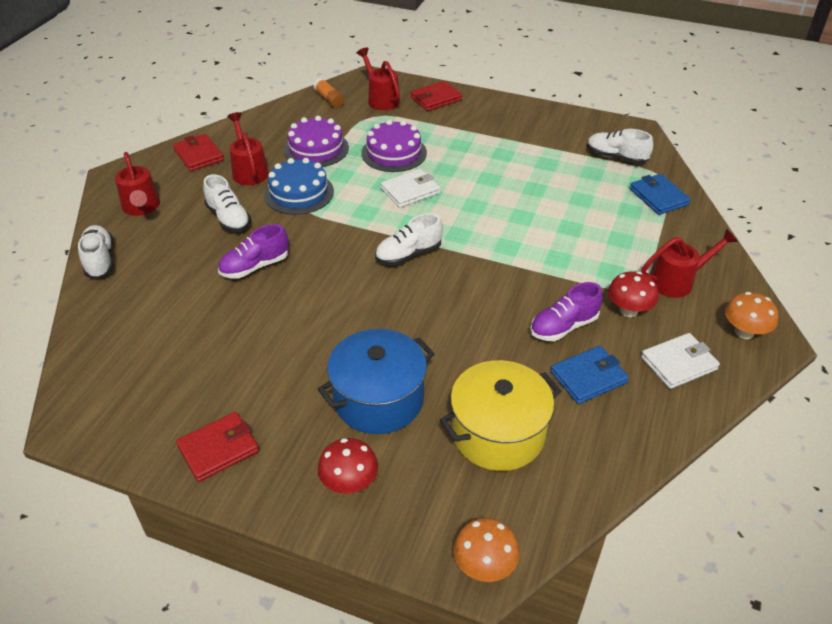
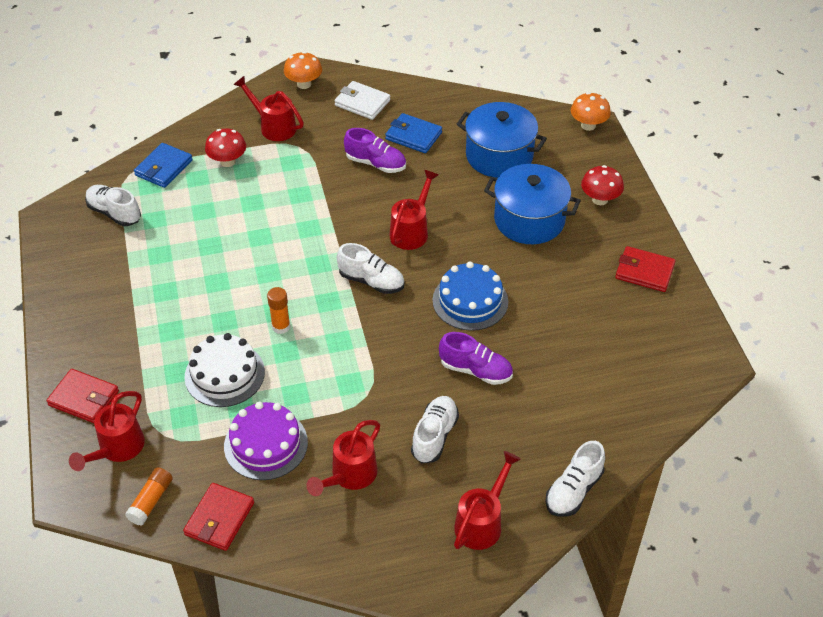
camera: 125 degrees left, 5 degrees up
(199, 155) = (359, 545): red wallet -> red wallet (219, 519)
(299, 193) = (351, 408): blue cake -> blue cake (470, 301)
(394, 153) = (224, 374): purple cake -> white cake
(410, 191) = (281, 327): white wallet -> orange glue stick
(445, 306) = (411, 231): none -> red watering can
(498, 433) = (499, 156): yellow pot -> blue pot
(616, 157) = (114, 213): white shoe -> white shoe turned 135 degrees clockwise
(628, 310) = (329, 139): red mushroom -> red mushroom (227, 161)

